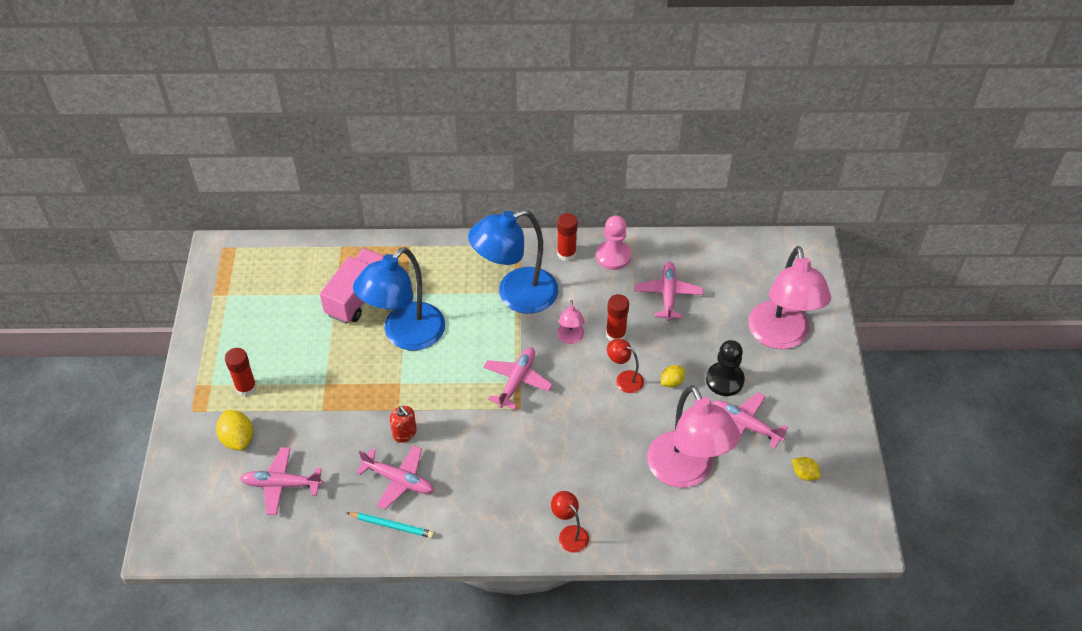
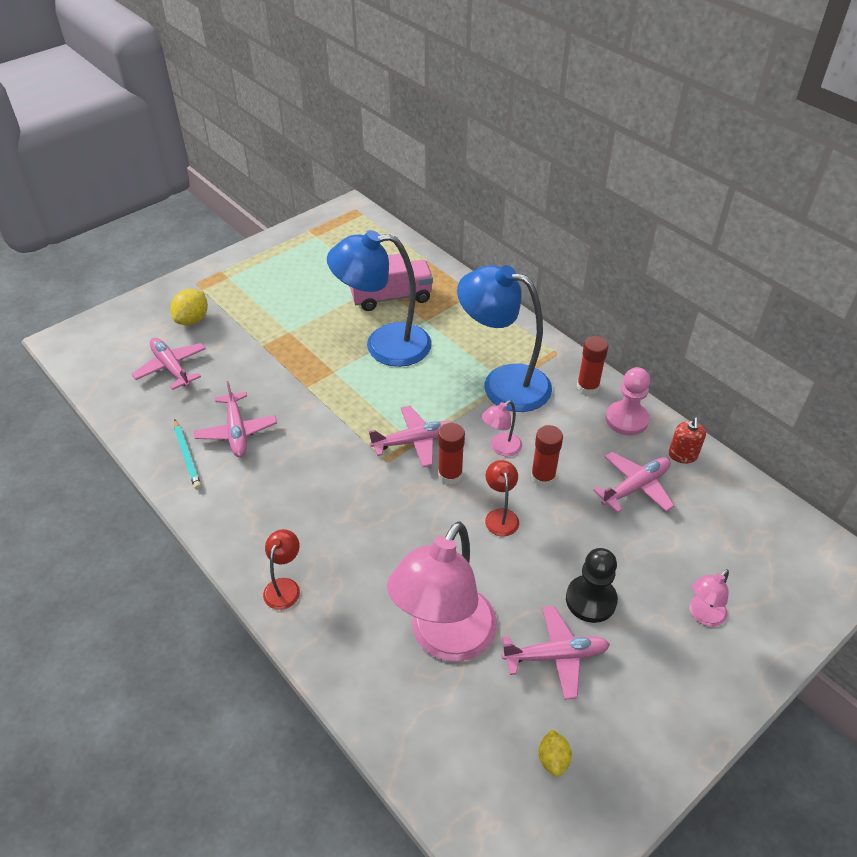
camera: 50 degrees right, 5 degrees down
(246, 387) = (243, 295): red glue stick -> red glue stick (450, 475)
(404, 433) = (287, 405): red soap dispenser -> red soap dispenser (682, 455)
(672, 382) = (538, 556): yellow lemon -> none
(745, 425) = (556, 656): pink plane -> pink plane turned 90 degrees clockwise
(780, 336) = (703, 615): pink lamp -> pink lamp, size x0.44

